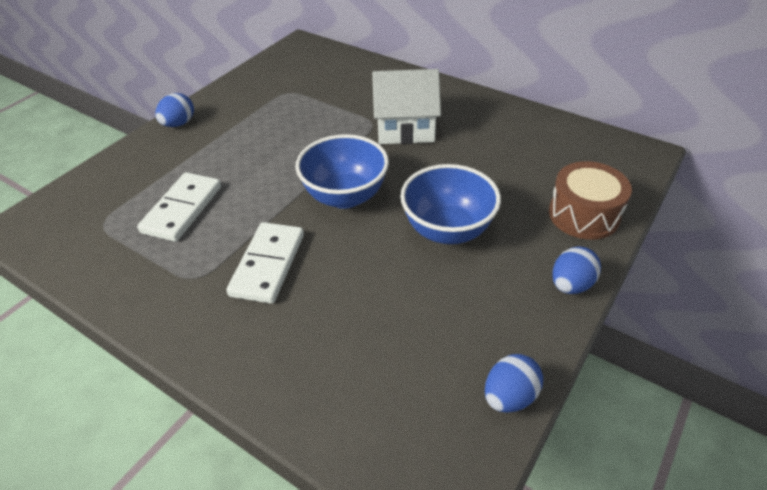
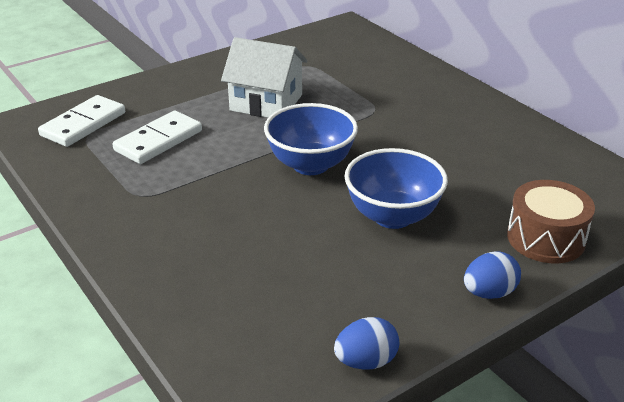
camera: 20 degrees right, 10 degrees down
(179, 124) = (192, 71): blue egg -> none
(267, 264) = (208, 201): white domino -> white domino (83, 124)
(405, 128) = (406, 120): white house -> white house (266, 102)

